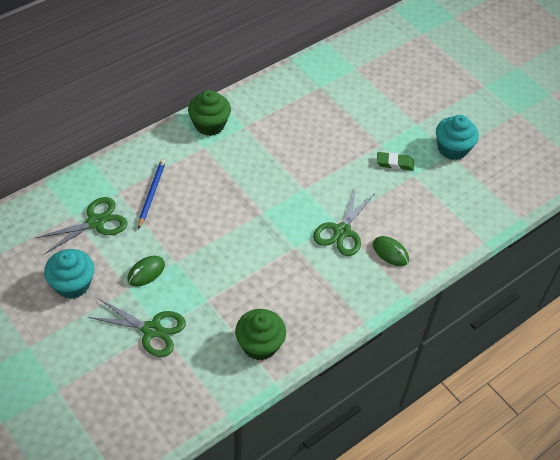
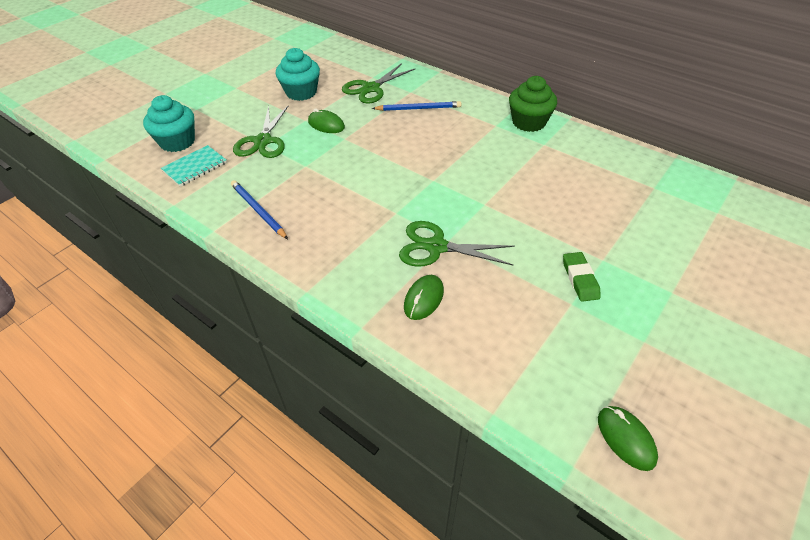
camera: 80 degrees right, 5 degrees down
(95, 222) = (371, 88): green scissors -> green scissors turned 90 degrees clockwise
(172, 394) = (195, 167): none -> turquoise notebook
(259, 344) = (258, 211): green cupcake -> blue pencil
(452, 148) = (657, 342): turquoise cupcake -> turquoise cupcake (177, 142)
(509, 190) = (626, 438): none -> green mouse

